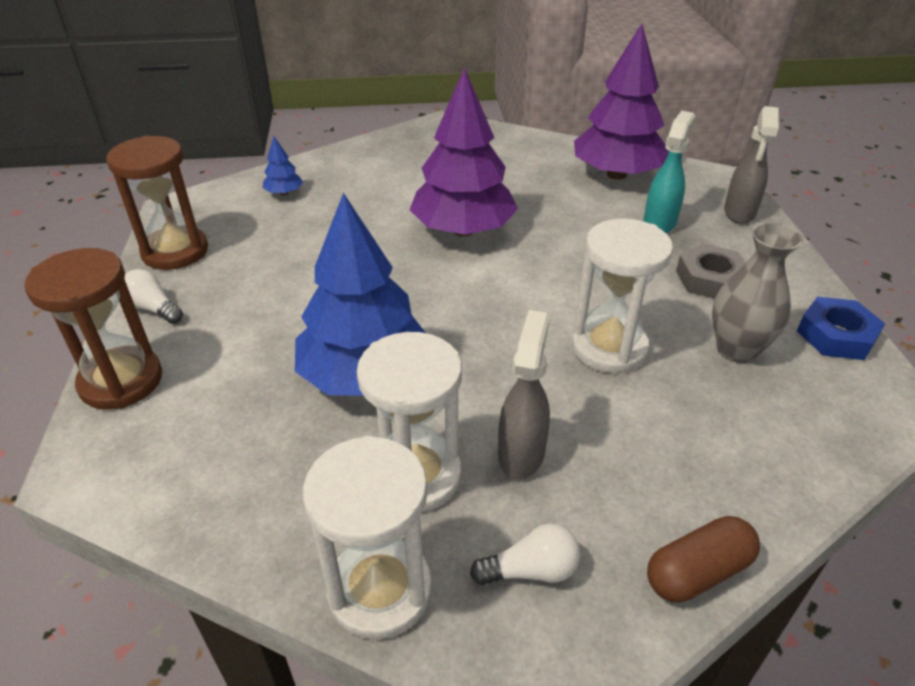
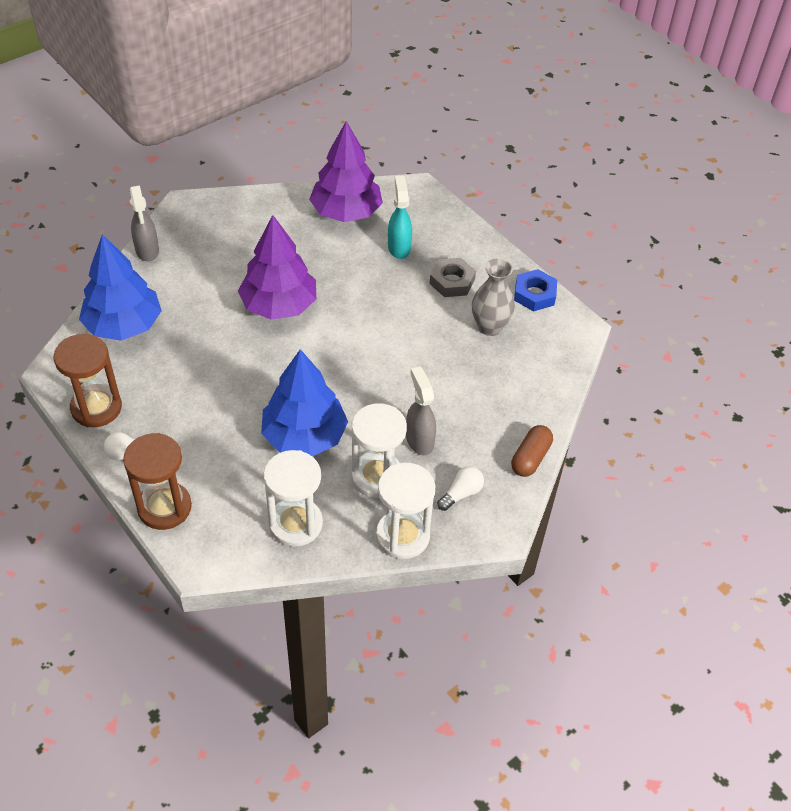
camera: 35 degrees left, 10 degrees up
(284, 193) = (124, 325): blue tree -> blue tree, size x2.45
(609, 347) = (424, 356): white hourglass -> white hourglass (295, 524)
(739, 213) = (442, 218): grey spray bottle -> grey spray bottle (147, 251)

